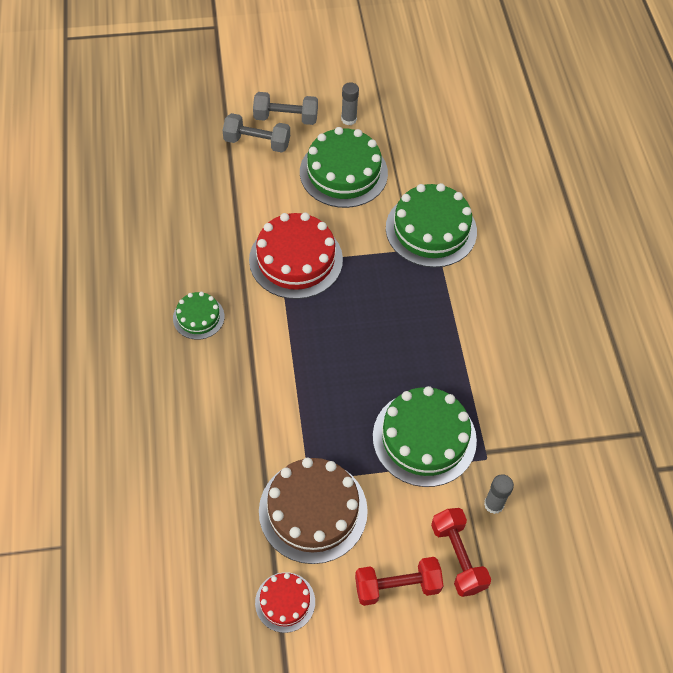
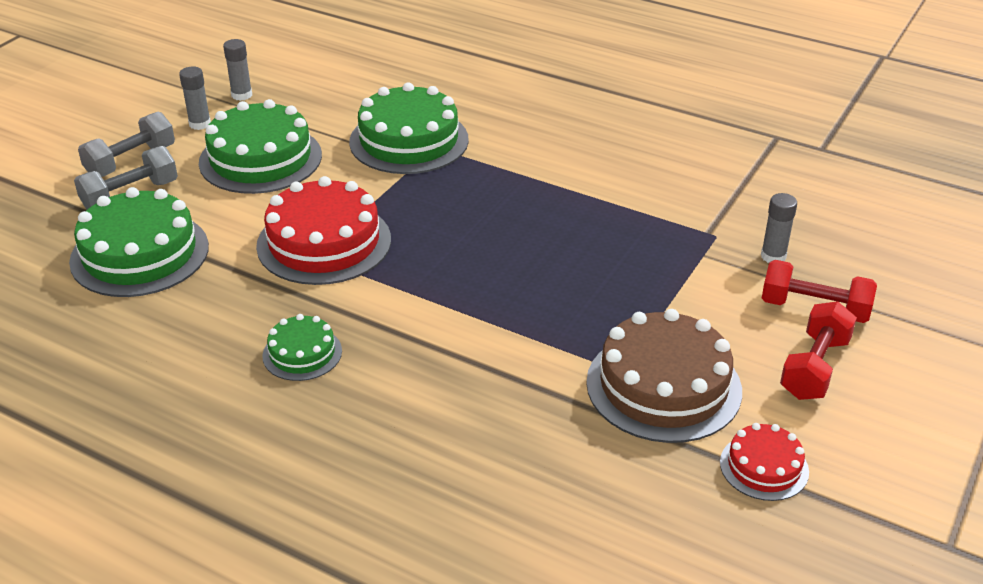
camera: 50 degrees left, 20 degrees down
(396, 115) = (241, 95): none -> grey glue stick
(424, 438) = (651, 263): green cake -> green cake (140, 254)

